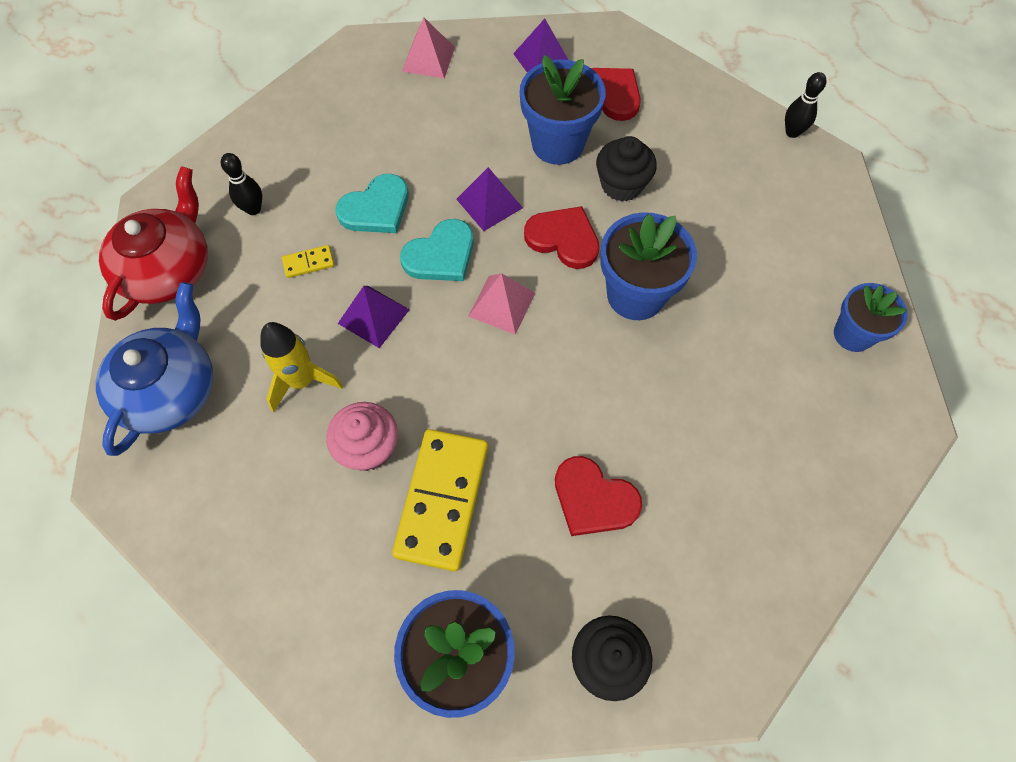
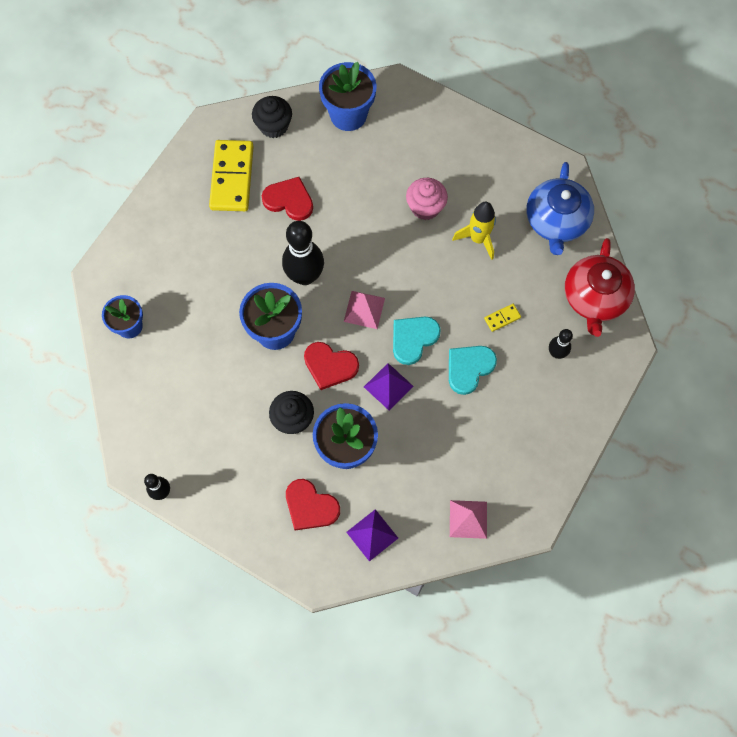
camera: 170 degrees right, 5 degrees up
(373, 316) = (446, 287): purple pyramid -> none
(442, 500) = (375, 186): yellow domino -> yellow domino (232, 177)
(582, 367) = (305, 276): none -> black bowling pin

